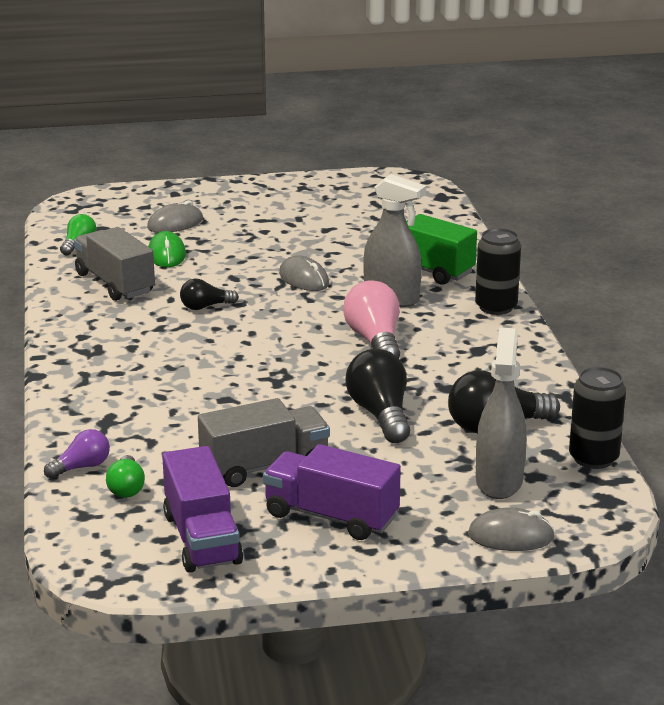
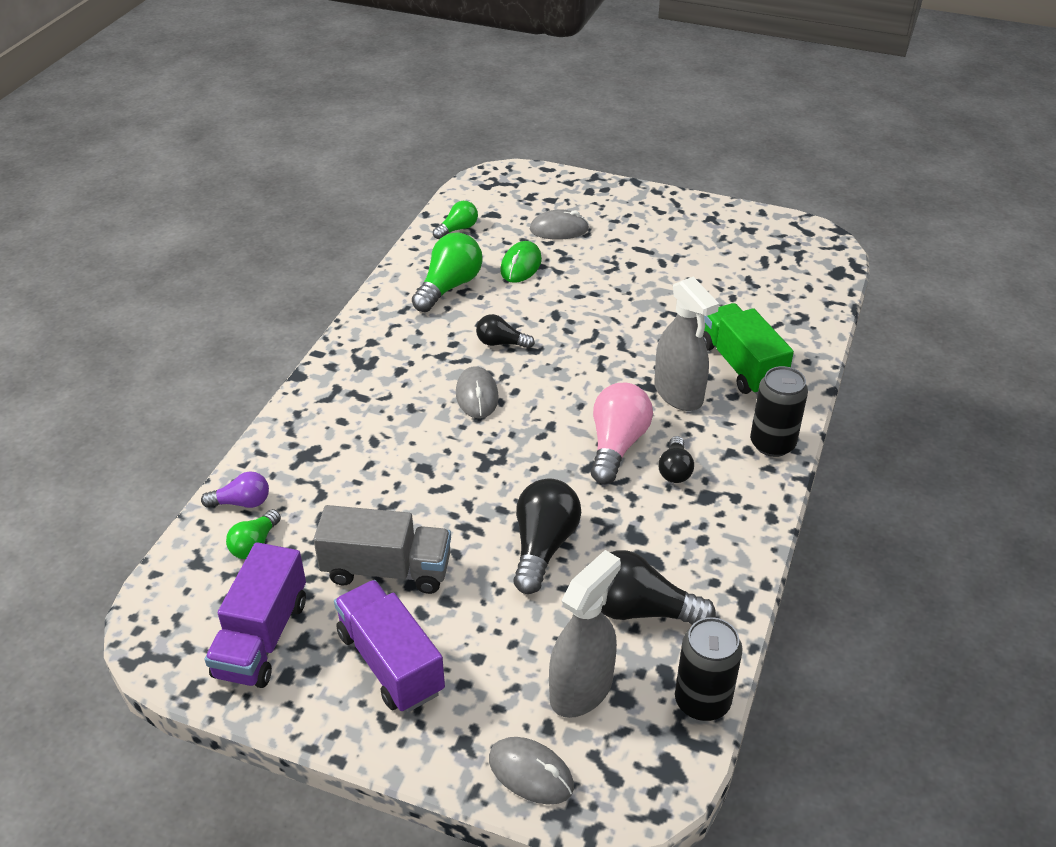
camera: 30 degrees right, 15 degrees up
(115, 283) = (449, 287): grey truck -> green light bulb
(304, 279) = (616, 339): grey mouse -> grey mouse (477, 396)
(437, 342) = (675, 470): none -> black light bulb

